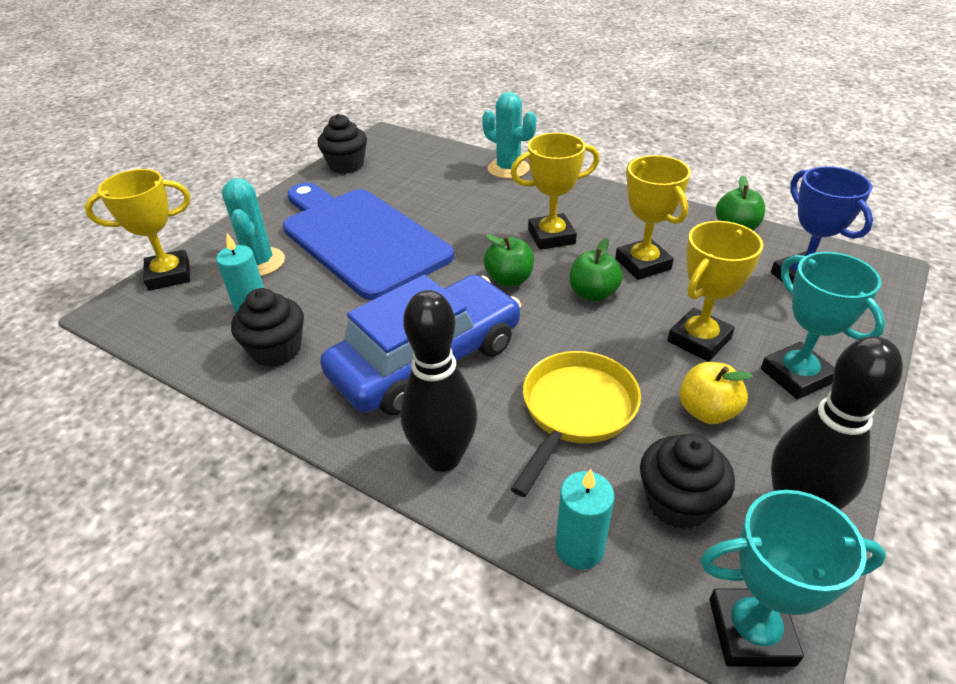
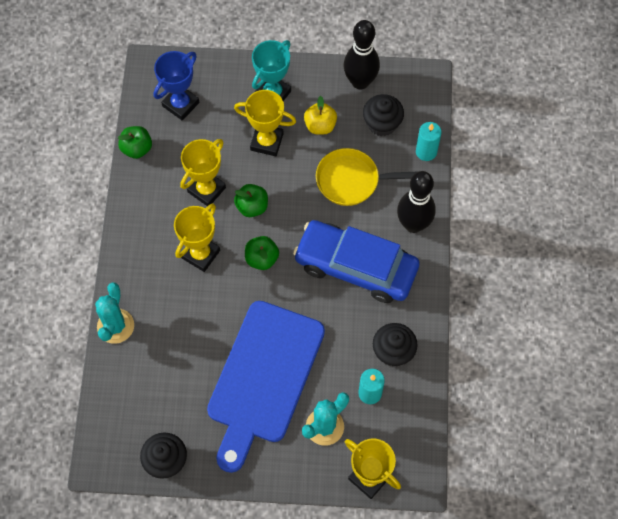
camera: 120 degrees left, 25 degrees up
(551, 237) = (200, 254): yellow trophy -> yellow trophy turned 75 degrees clockwise
(751, 632) = (426, 87): turquoise trophy -> none

